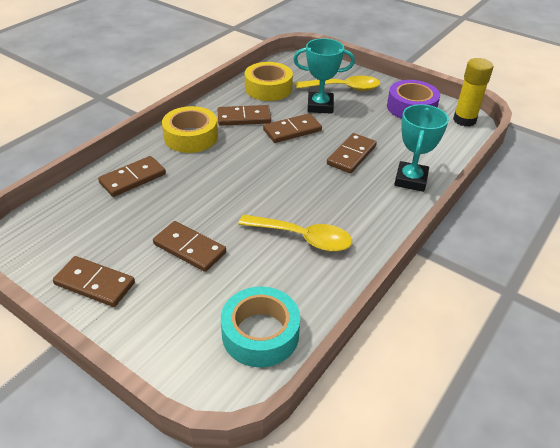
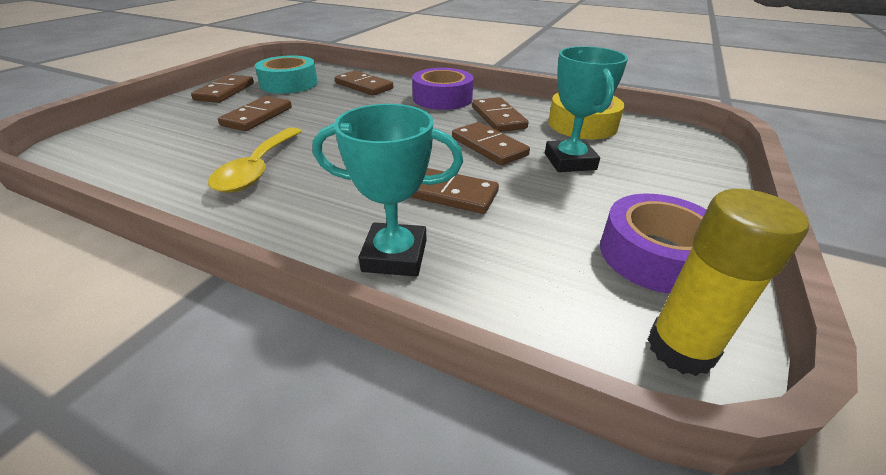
camera: 80 degrees right, 5 degrees down
(191, 137) = (442, 98): yellow tape -> purple tape
(260, 334) = (116, 157): turquoise tape -> turquoise tape (289, 84)
(343, 88) = (647, 177): yellow spoon -> none

